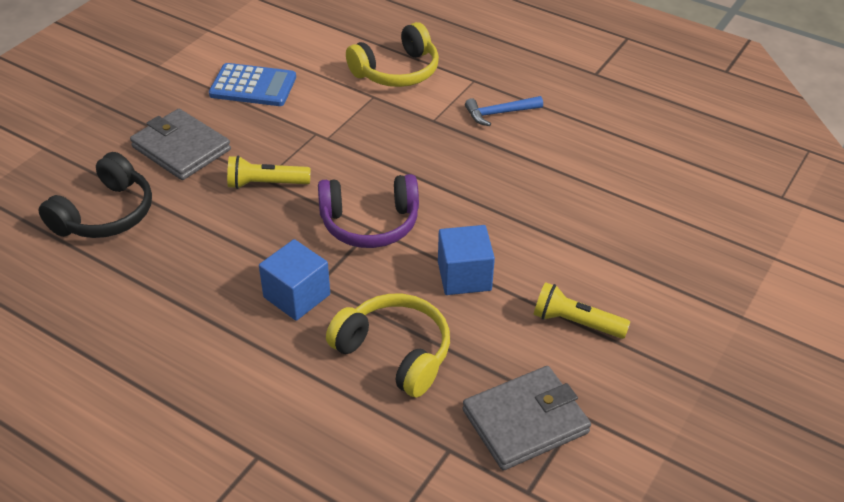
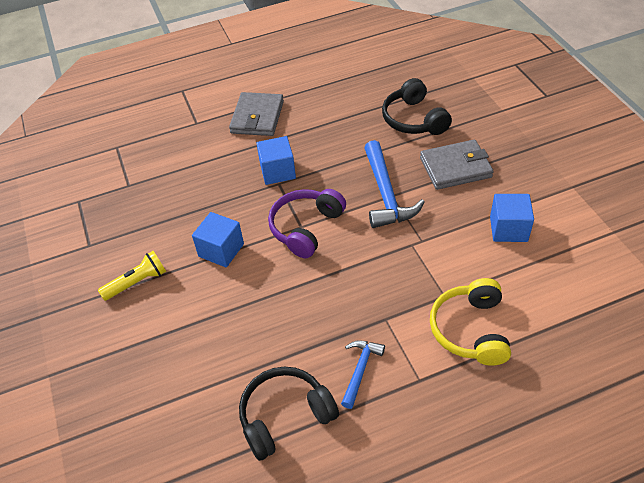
camera: 130 degrees right, 5 degrees up
(253, 86) = (508, 229): blue calculator -> blue cube
(266, 184) = (386, 194): yellow flashlight -> blue hammer
(394, 352) = (201, 192): yellow headphones -> none
(525, 421) = (109, 221): grey wallet -> grey wallet (257, 117)
(586, 135) = (285, 416): none -> black headphones

